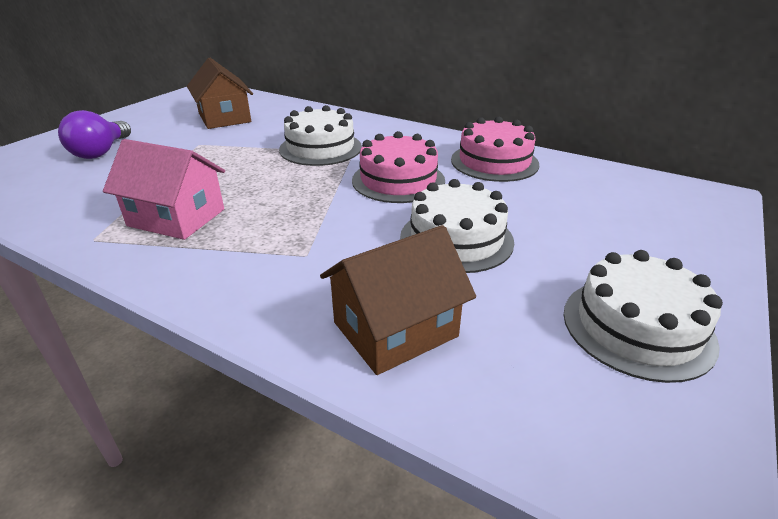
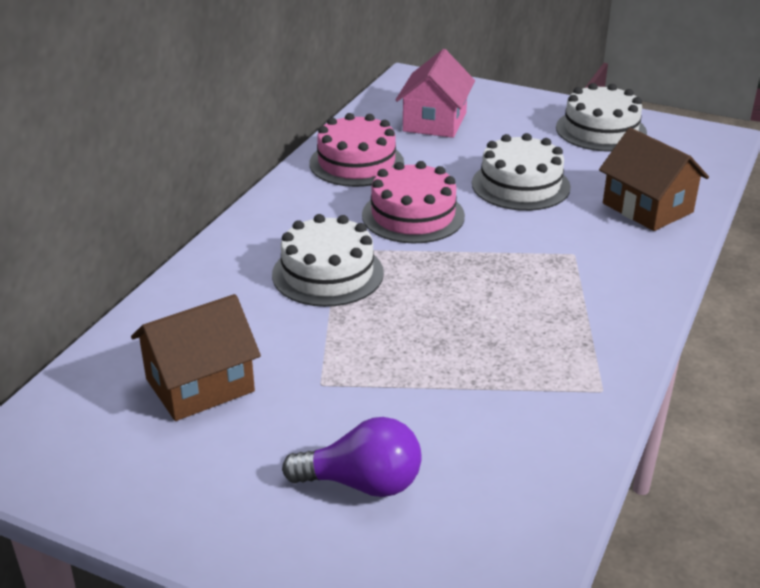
camera: 95 degrees left, 0 degrees up
(177, 217) = (537, 344): pink house -> pink house (434, 122)

